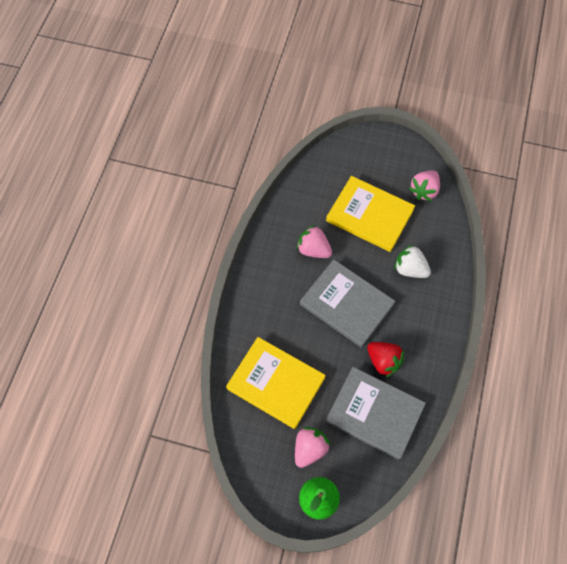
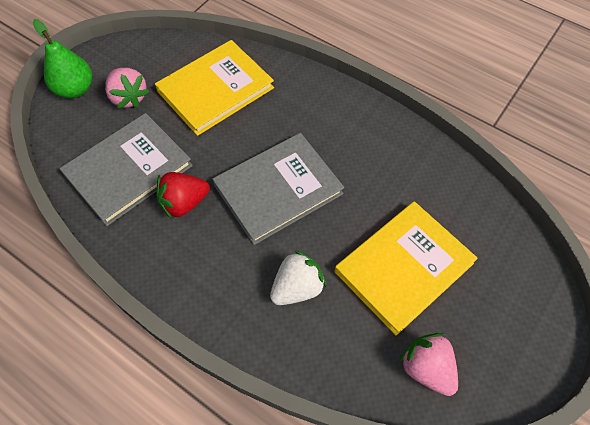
camera: 110 degrees right, 5 degrees down
(313, 249) = (371, 179): pink strawberry -> none

